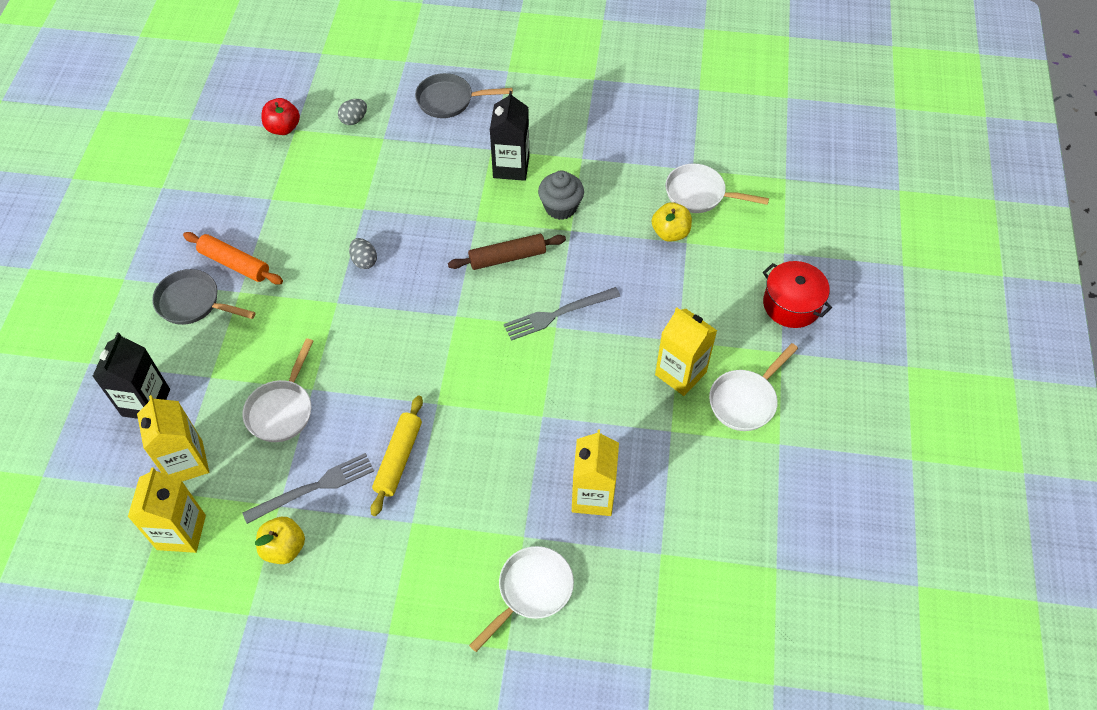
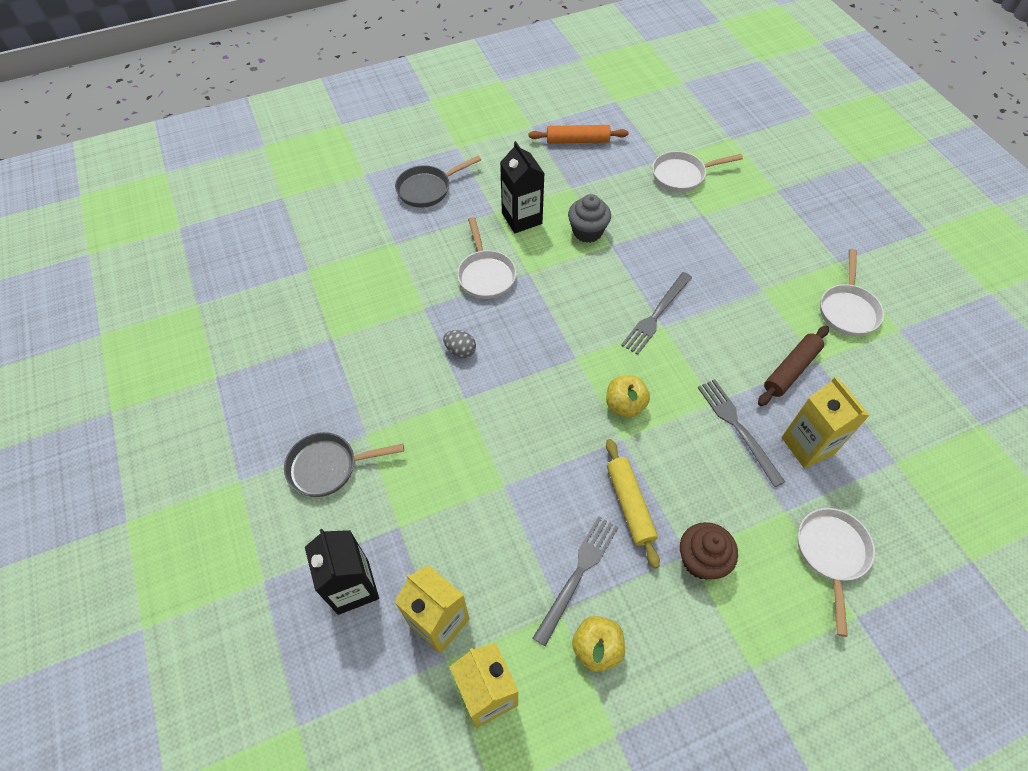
camera: 30 degrees left, 0 degrees up
(235, 263) = (342, 411): orange rolling pin -> orange rolling pin (577, 141)
(282, 409) = (491, 519): white pan -> white pan (486, 274)
(283, 128) = (296, 273): red apple -> none
(354, 120) = (356, 239): grey egg -> none
(419, 533) = (701, 560): none -> brown cupcake
(507, 257) = (578, 290): brown rolling pin -> brown rolling pin (791, 370)
(544, 448) = (737, 428): none -> grey fork
(670, 233) = (686, 213): yellow apple -> yellow apple (625, 405)
(680, 373) = (785, 314): yellow carton -> none
(791, 304) = (815, 224): red pot -> none

